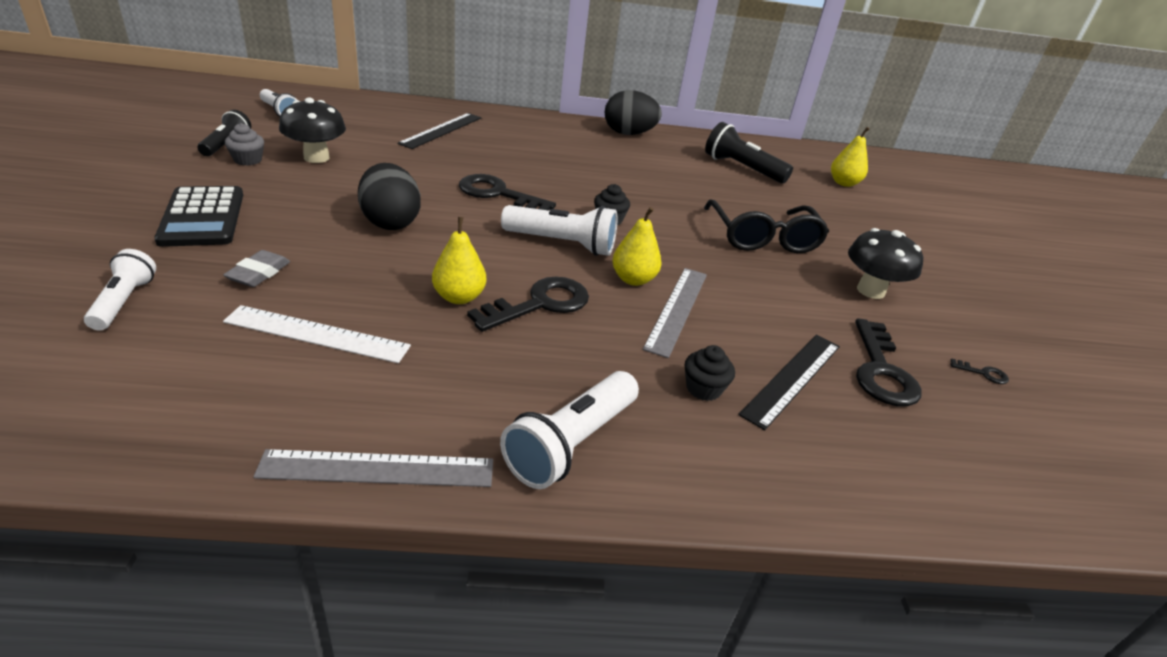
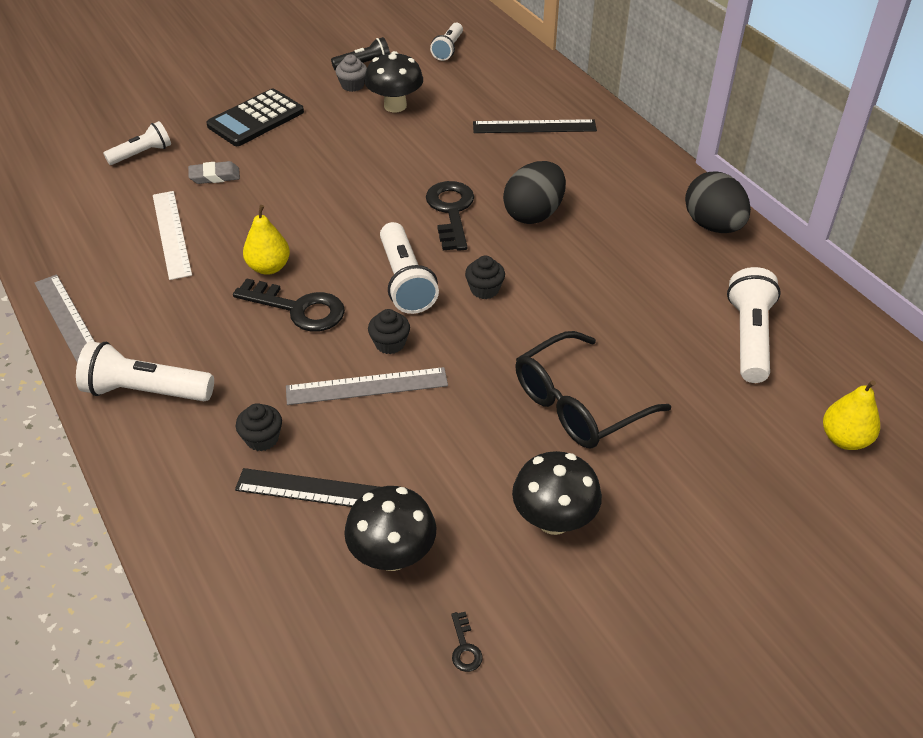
camera: 65 degrees right, 10 degrees up
(390, 222) = (338, 187): black egg -> black egg (534, 214)
(633, 279) = (390, 343): yellow pear -> black cupcake
(741, 168) = (749, 337): black flashlight -> white flashlight
(881, 371) = (392, 555): black key -> black mushroom

